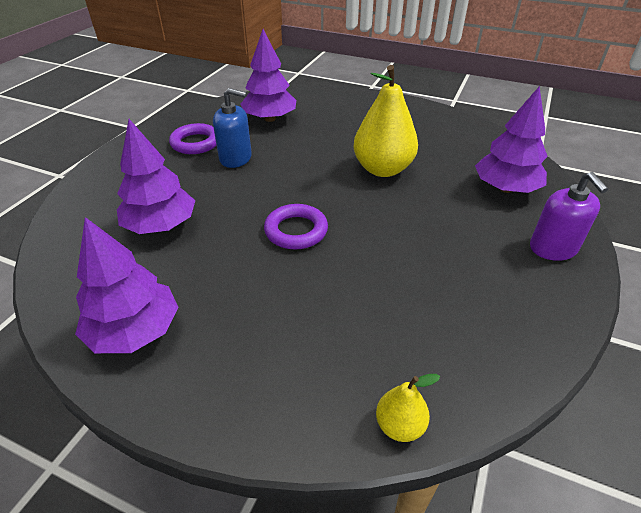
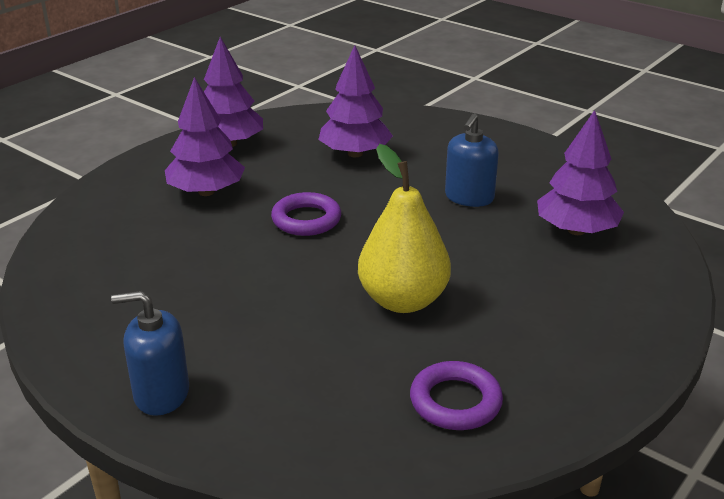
camera: 105 degrees right, 10 degrees down
(195, 143) = (515, 175): purple ring -> purple ring (455, 401)
(399, 425) = (59, 233): yellow pear -> none
(505, 188) = (304, 403): purple tree -> purple tree (206, 192)
(553, 248) = (161, 394): purple soap dispenser -> blue soap dispenser

